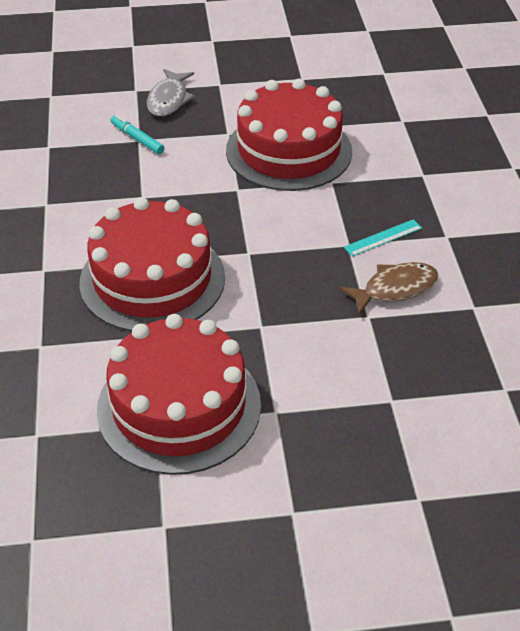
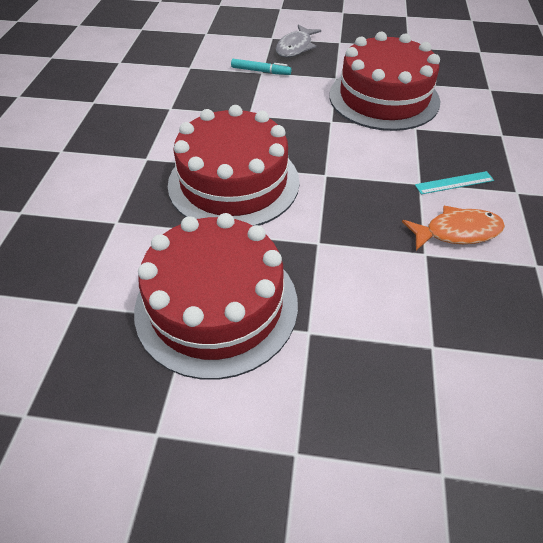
camera: 15 degrees right, 5 degrees up
(137, 139) = (260, 71): turquoise marker -> turquoise marker turned 135 degrees clockwise
(395, 289) = (457, 232): brown fish -> orange fish

